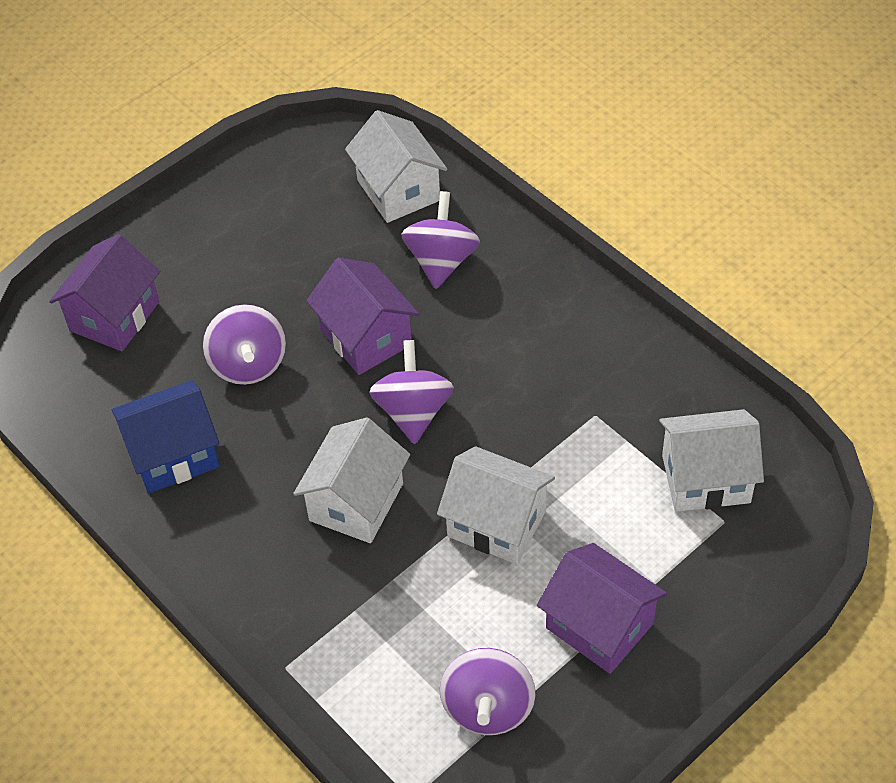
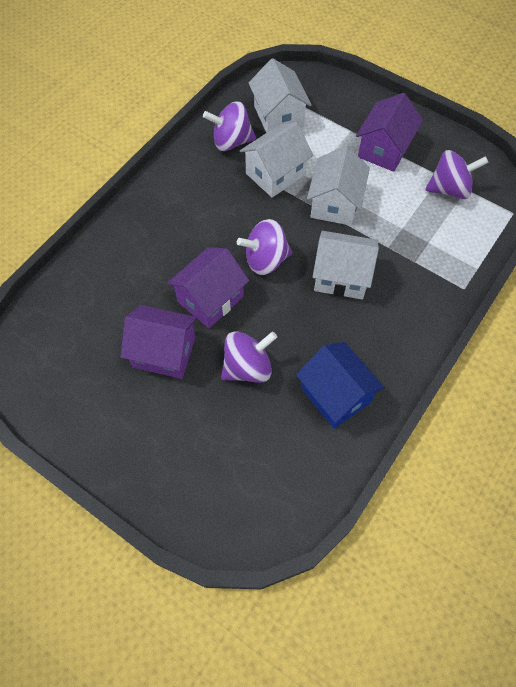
camera: 105 degrees left, 10 degrees up
(114, 316) = (220, 477): purple house -> purple house (164, 352)
(398, 190) = (70, 307): white house -> white house (275, 174)
(441, 261) = (136, 268): purple spinning top -> purple spinning top (231, 141)

